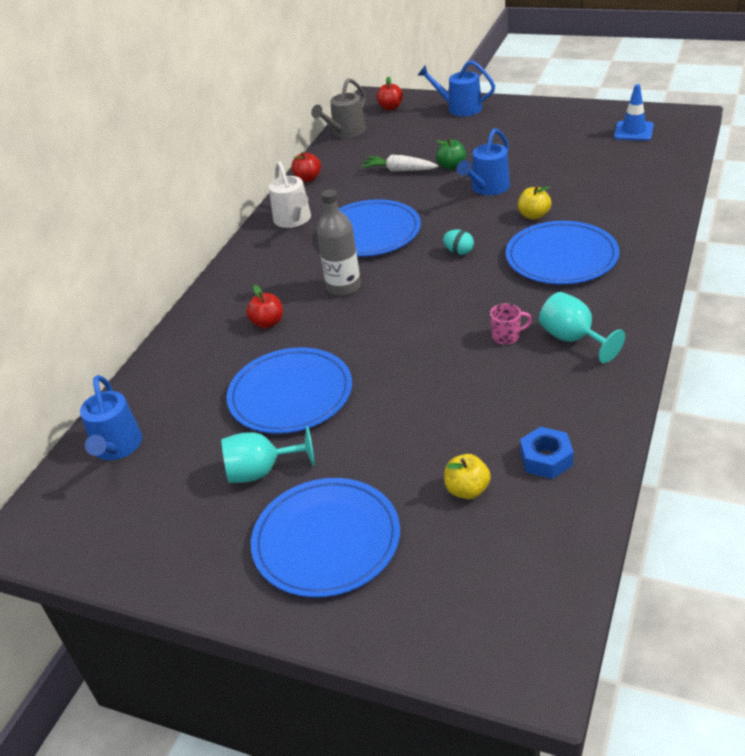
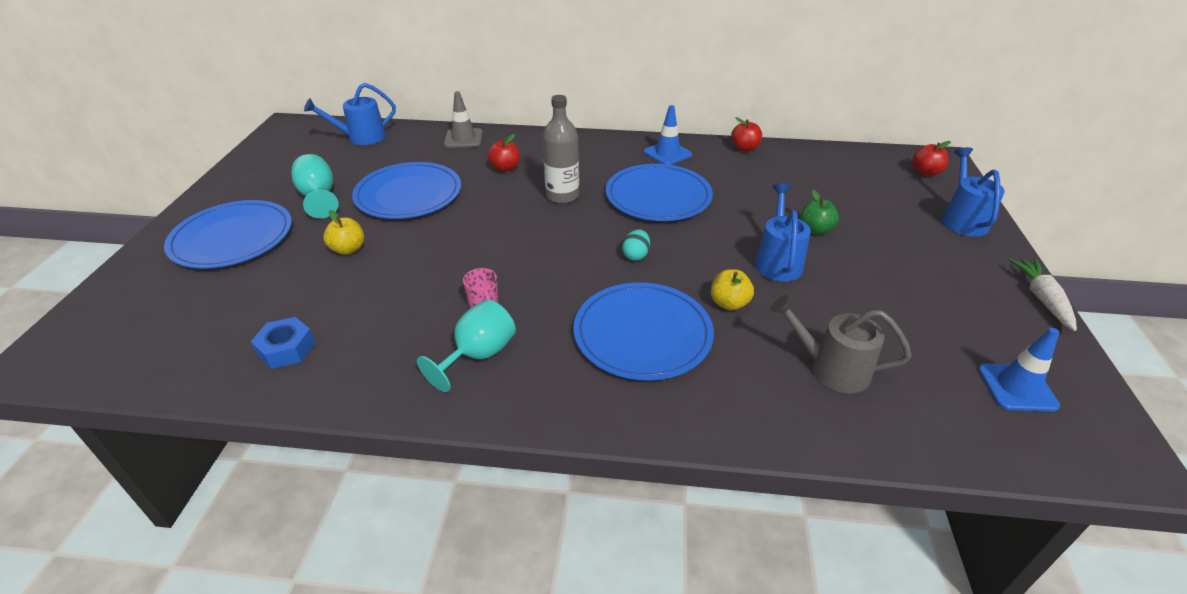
camera: 70 degrees right, 0 degrees up
(177, 355) = (463, 138): none -> grey traffic cone
(294, 220) = (667, 153): white watering can -> blue traffic cone
(346, 132) = (849, 154): grey watering can -> grey watering can (831, 369)
(399, 170) = (787, 197): white carrot -> white carrot (1041, 298)
(467, 490) = (261, 302): yellow apple -> yellow apple (348, 249)
(487, 188) = (777, 261): blue watering can -> blue watering can turned 75 degrees clockwise

